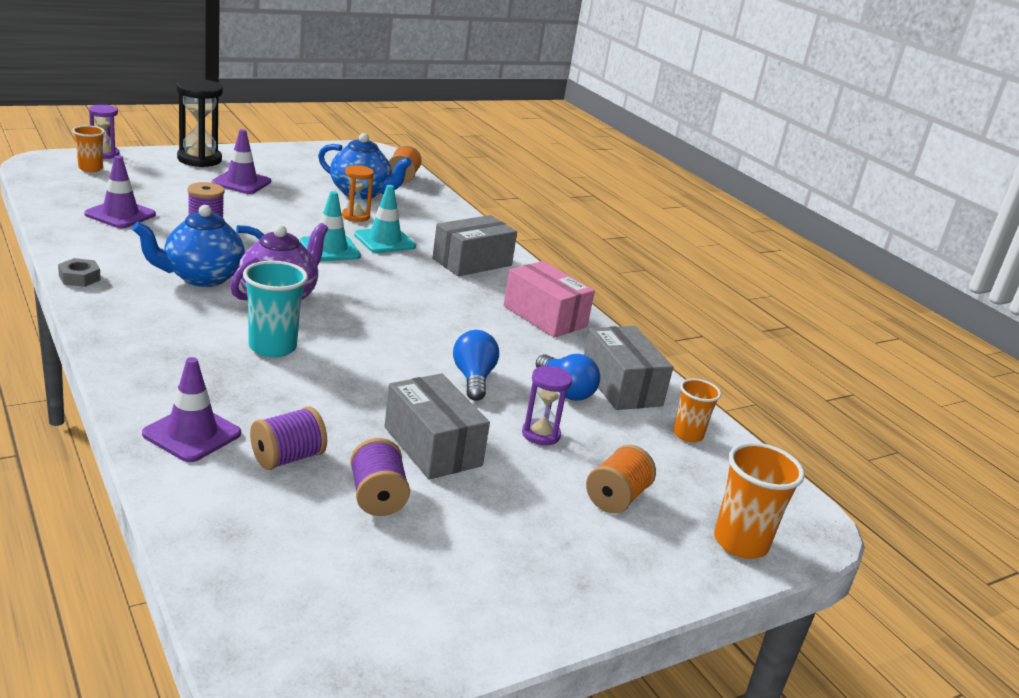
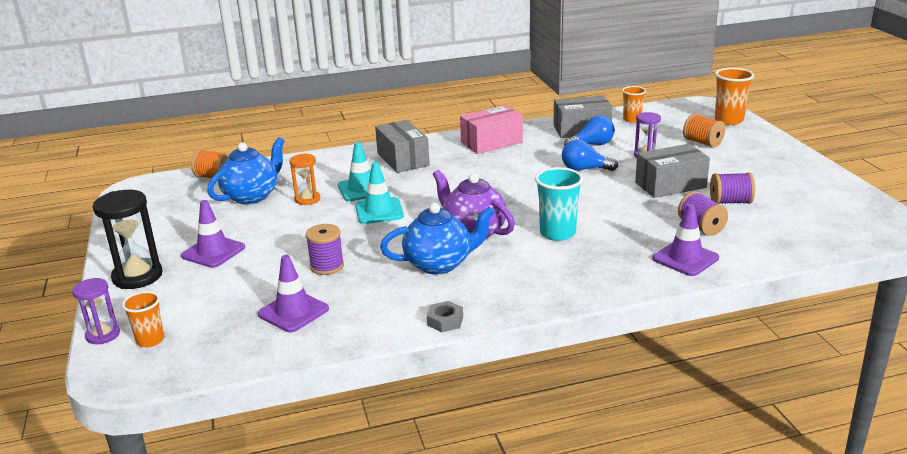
camera: 70 degrees left, 0 degrees up
(202, 277) = (439, 264): blue teapot -> blue teapot turned 90 degrees counterclockwise

